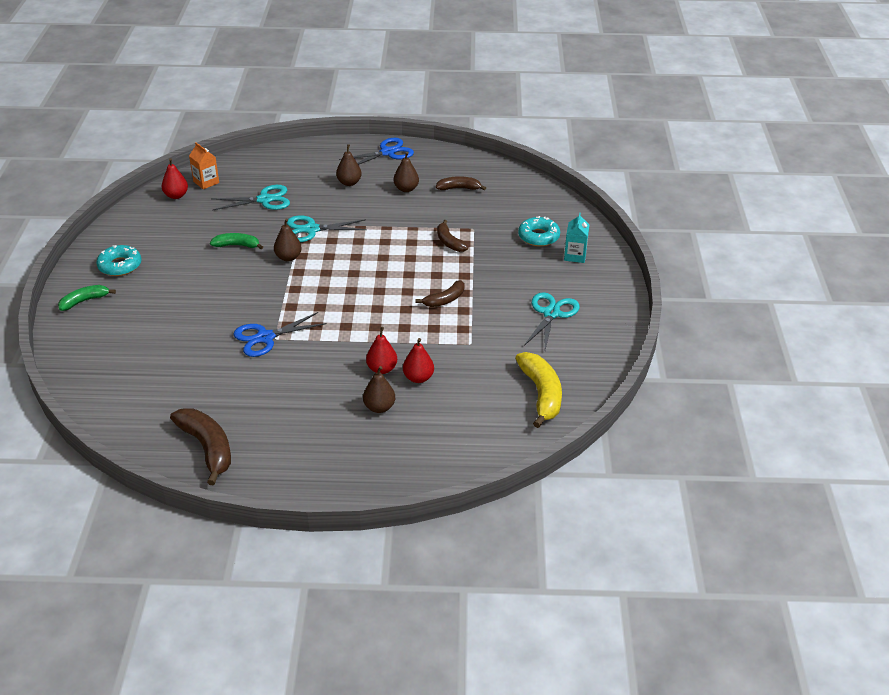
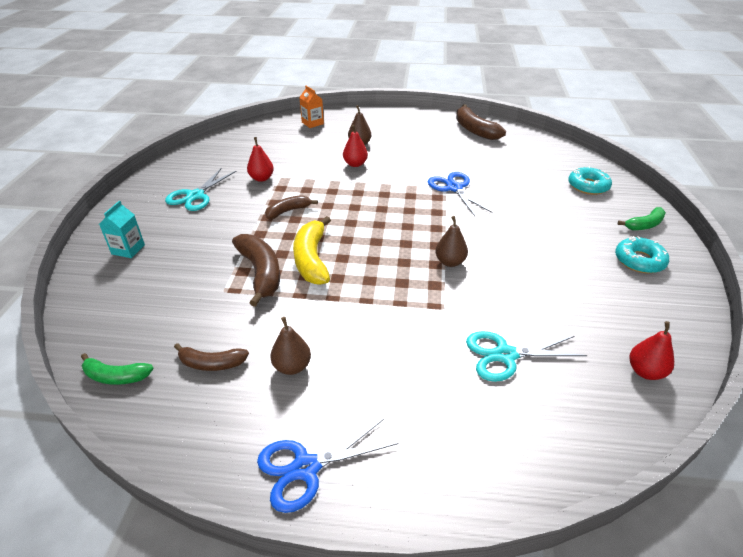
camera: 175 degrees left, 0 degrees up
(206, 182) = (615, 401): orange carton -> orange carton (312, 123)
(237, 245) = (516, 280): green banana -> green banana (116, 376)
(265, 337) = (454, 188): blue scissors -> blue scissors turned 90 degrees counterclockwise
(311, 229) = (428, 299): turquoise scissors -> none
(349, 183) = (379, 386): brown pear -> none
(418, 378) = (328, 158): red pear -> red pear (261, 178)
(449, 242) = (261, 273): brown banana -> brown banana, size x1.65
(538, 237) = (151, 275): turquoise donut -> turquoise donut (588, 186)
(541, 394) = (240, 146): yellow banana -> yellow banana (312, 259)

